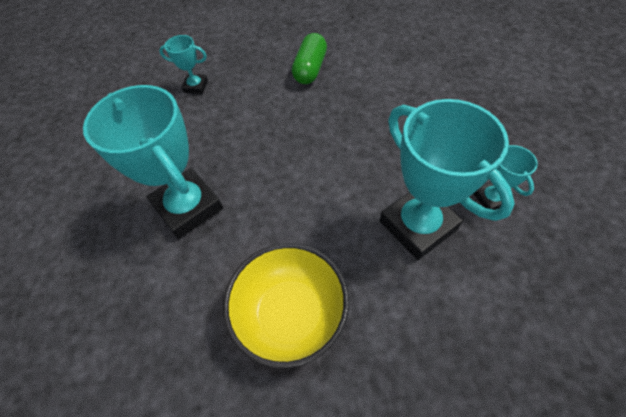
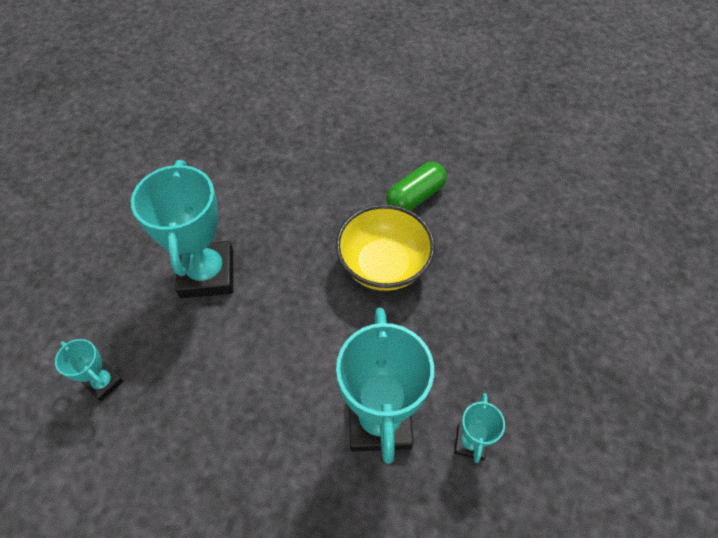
camera: 30 degrees right, 0 degrees up
(195, 86) = (298, 155): turquoise trophy -> turquoise trophy (104, 382)
(290, 314) = (214, 422): yellow bowl -> yellow bowl (383, 265)

